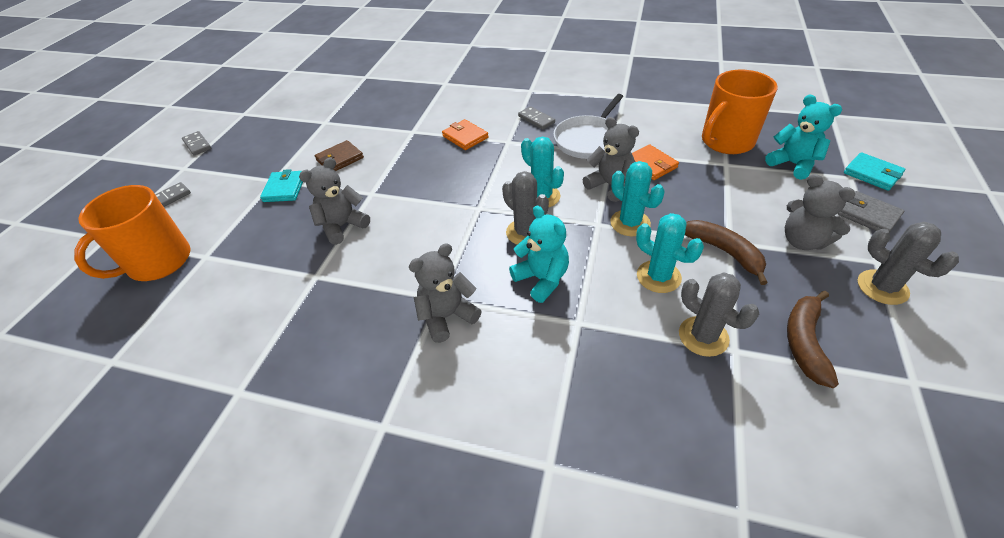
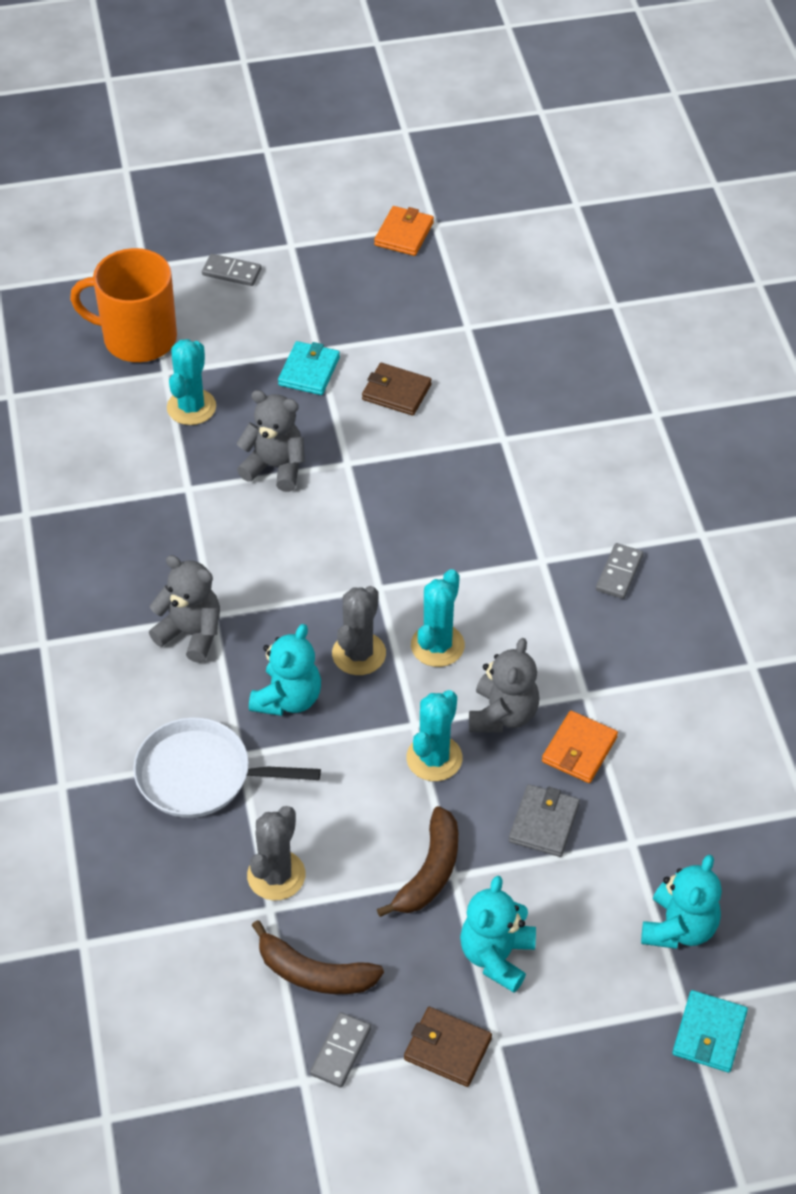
camera: 60 degrees right, 5 degrees up
(197, 145) = (341, 225): grey domino -> grey domino (340, 1051)
(284, 188) = (309, 371): turquoise wallet -> turquoise wallet turned 45 degrees counterclockwise
(465, 137) = (524, 506): orange wallet -> orange wallet (404, 234)
(588, 140) = (601, 656): white pan -> white pan (200, 775)
(658, 277) = (349, 812): turquoise cactus -> turquoise cactus (191, 407)
(726, 142) = (695, 832): orange mug -> none
(802, 241) = (496, 956): grey teddy bear -> turquoise teddy bear
(804, 342) = (314, 973): brown banana -> brown banana turned 150 degrees counterclockwise
(868, 215) = (596, 1030): grey wallet -> grey wallet (544, 823)
(882, 287) = (447, 1049): grey cactus -> brown wallet

